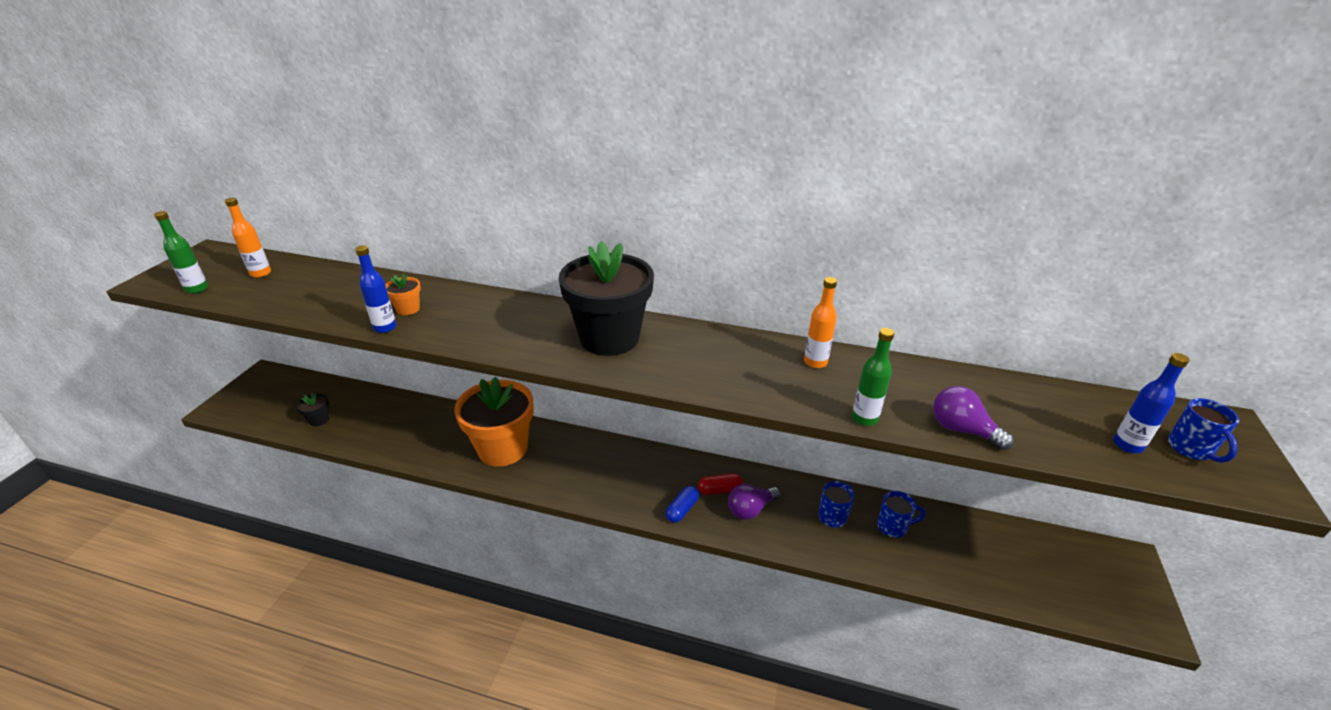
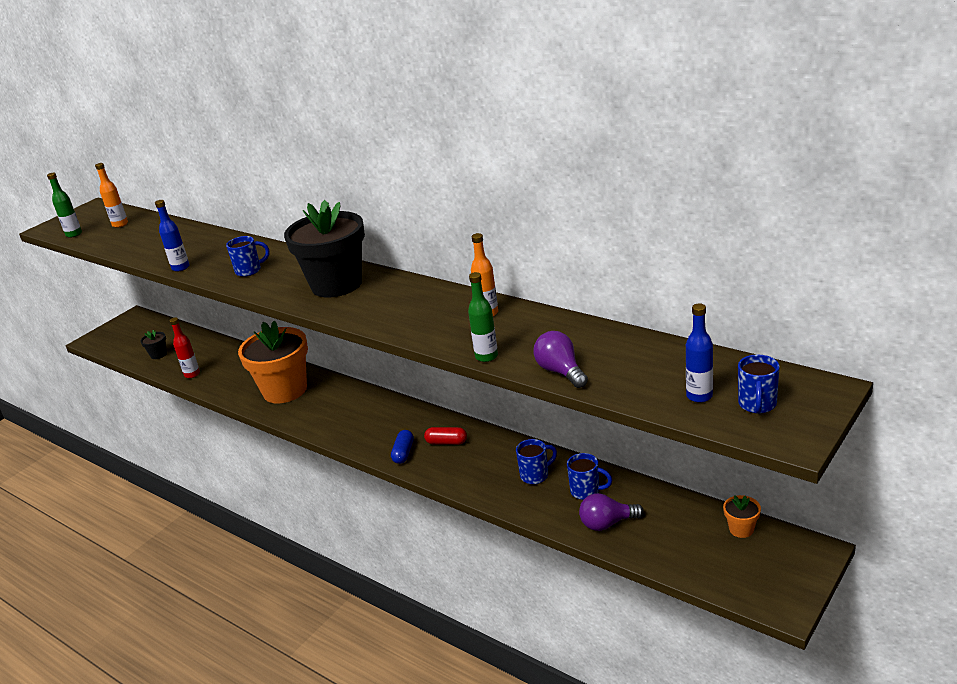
camera: 25 degrees right, 5 degrees down
(376, 441) = (192, 374): none -> red bottle
(408, 309) = (205, 255): orange flower pot -> orange flower pot (741, 529)
(483, 326) = (249, 270): none -> blue mug
(682, 509) = (403, 453): blue capsule -> blue capsule turned 45 degrees counterclockwise
(750, 509) = (463, 460): purple light bulb -> purple light bulb (607, 523)

